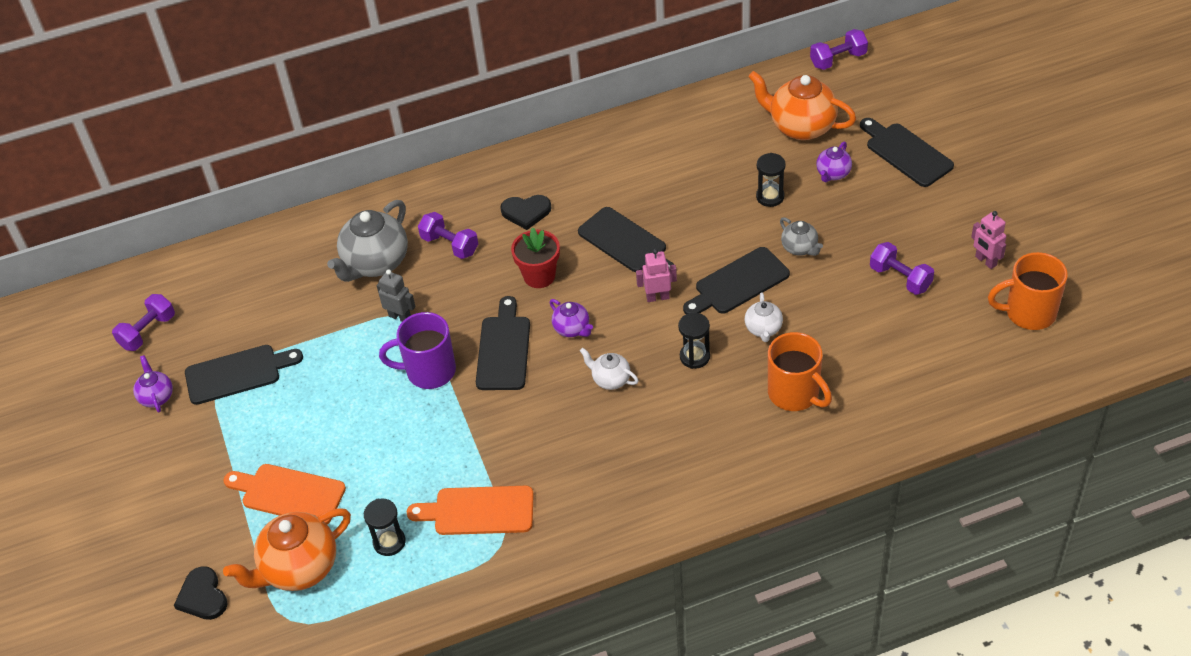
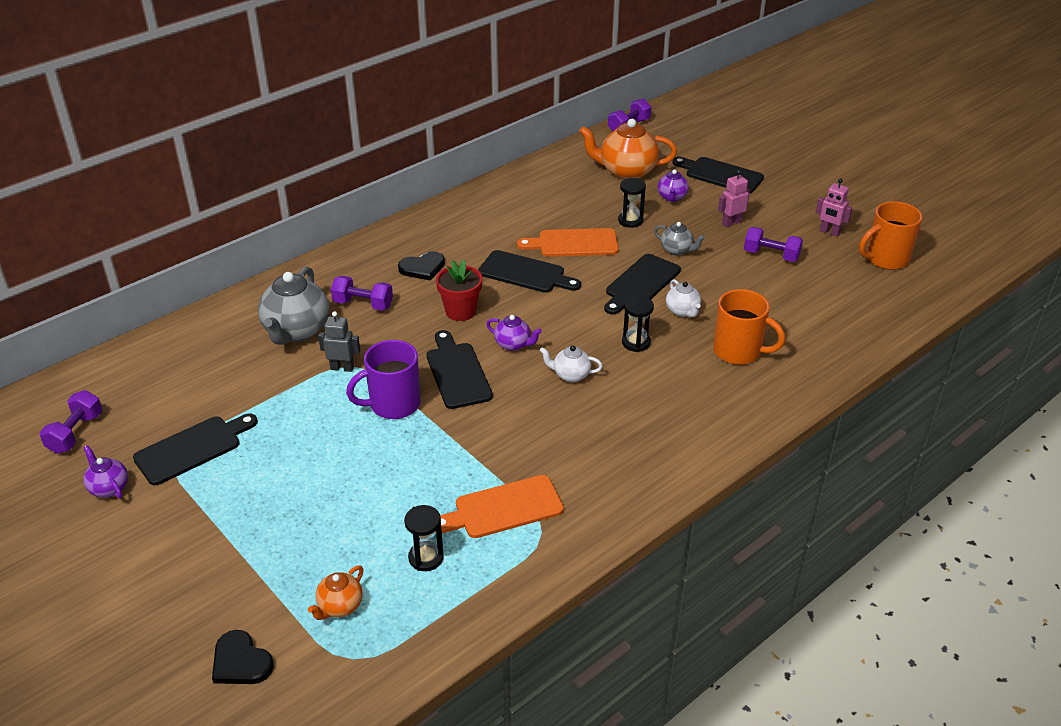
camera: 25 degrees left, 10 degrees down
(289, 494) = (296, 541): orange cutting board -> orange cutting board (573, 243)
(299, 568) = (339, 606): orange teapot -> orange teapot, size x0.52
(657, 297) = (577, 306): pink robot -> pink robot (731, 223)

